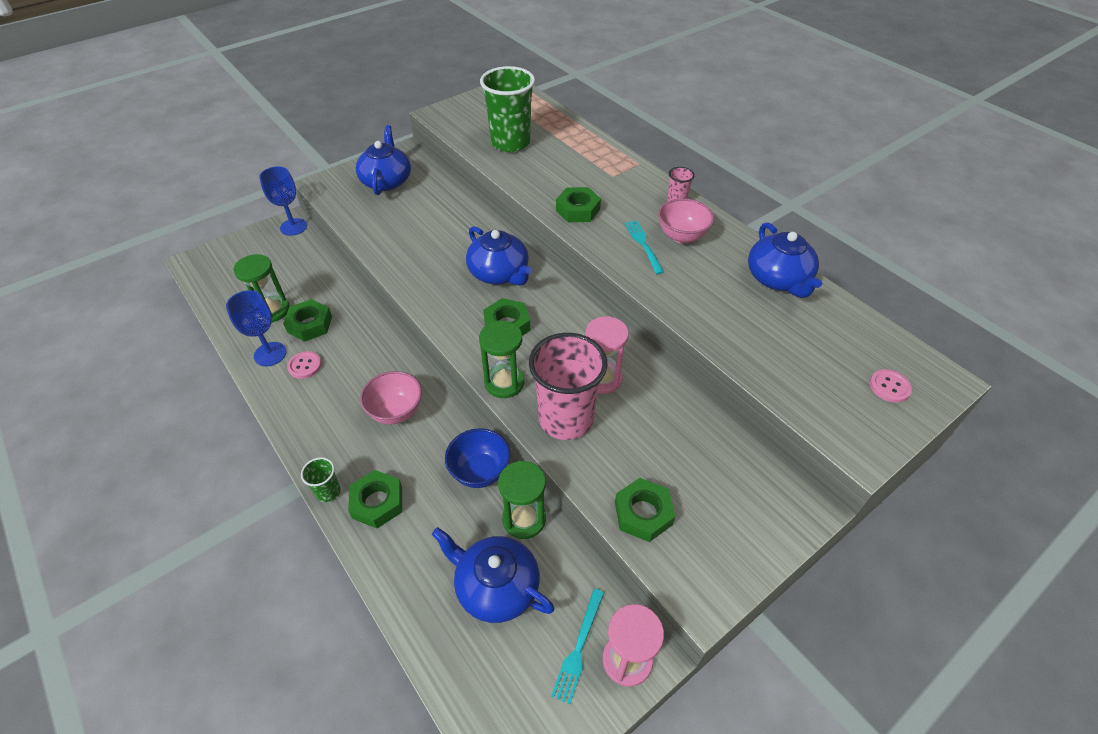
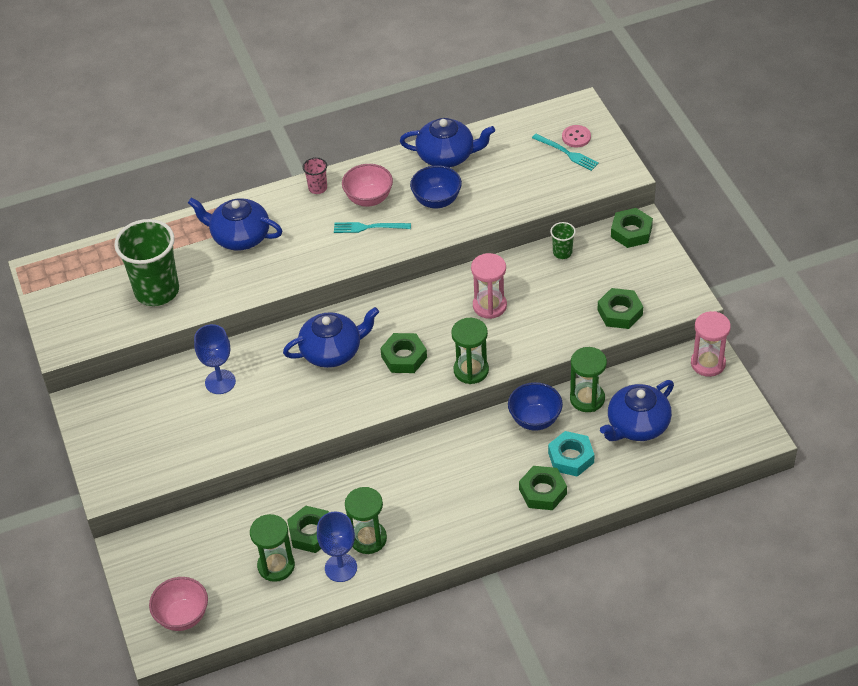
camera: 70 degrees left, 0 degrees up
(293, 227) = (137, 545): blue goblet -> blue goblet (220, 382)
(305, 366) = (368, 539): pink button -> green hourglass
(328, 492) = (521, 525): green cup -> green cup (562, 252)
(386, 181) = (132, 426): blue teapot -> blue teapot (240, 236)
(396, 411) = (451, 470): pink bowl -> pink bowl (182, 616)
(431, 521) = (571, 457): none -> turquoise nut
(566, 419) = (522, 338): pink cup -> none
(578, 210) = (298, 261): green nut -> green nut (631, 232)
(578, 648) = (693, 387): turquoise fork -> turquoise fork (567, 153)
(708, 285) = (437, 201): none -> blue bowl

